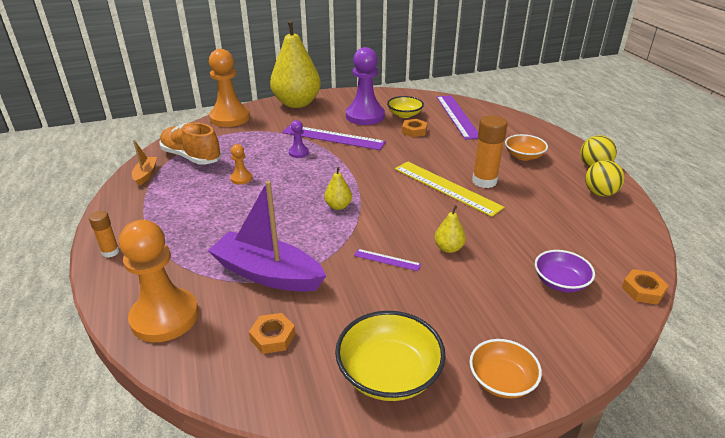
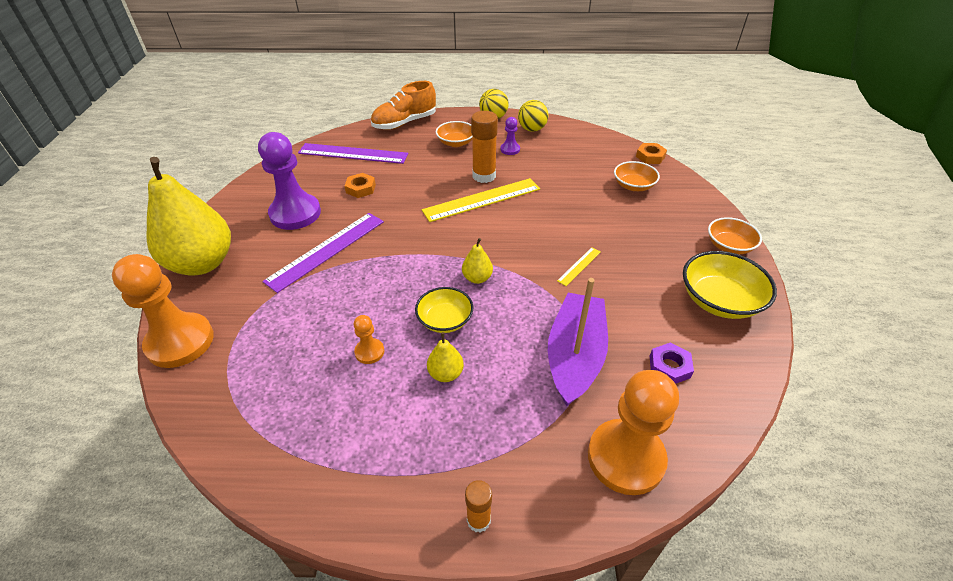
camera: 70 degrees left, 10 degrees up
(145, 175) = (285, 468): orange boat -> none
(191, 157) = (271, 402): orange shoe -> orange shoe (404, 123)
(267, 274) = (575, 356): purple boat -> purple boat turned 150 degrees clockwise
(273, 337) = (669, 367): orange nut -> purple nut
(298, 153) = (342, 287): purple pawn -> purple pawn (510, 149)
(387, 260) = (579, 266): purple ruler -> yellow ruler
(404, 114) = (318, 185): yellow bowl -> yellow bowl (445, 320)
(448, 248) = (575, 226): yellow pear -> yellow pear (446, 373)
(560, 282) = (633, 186): purple bowl -> orange bowl

